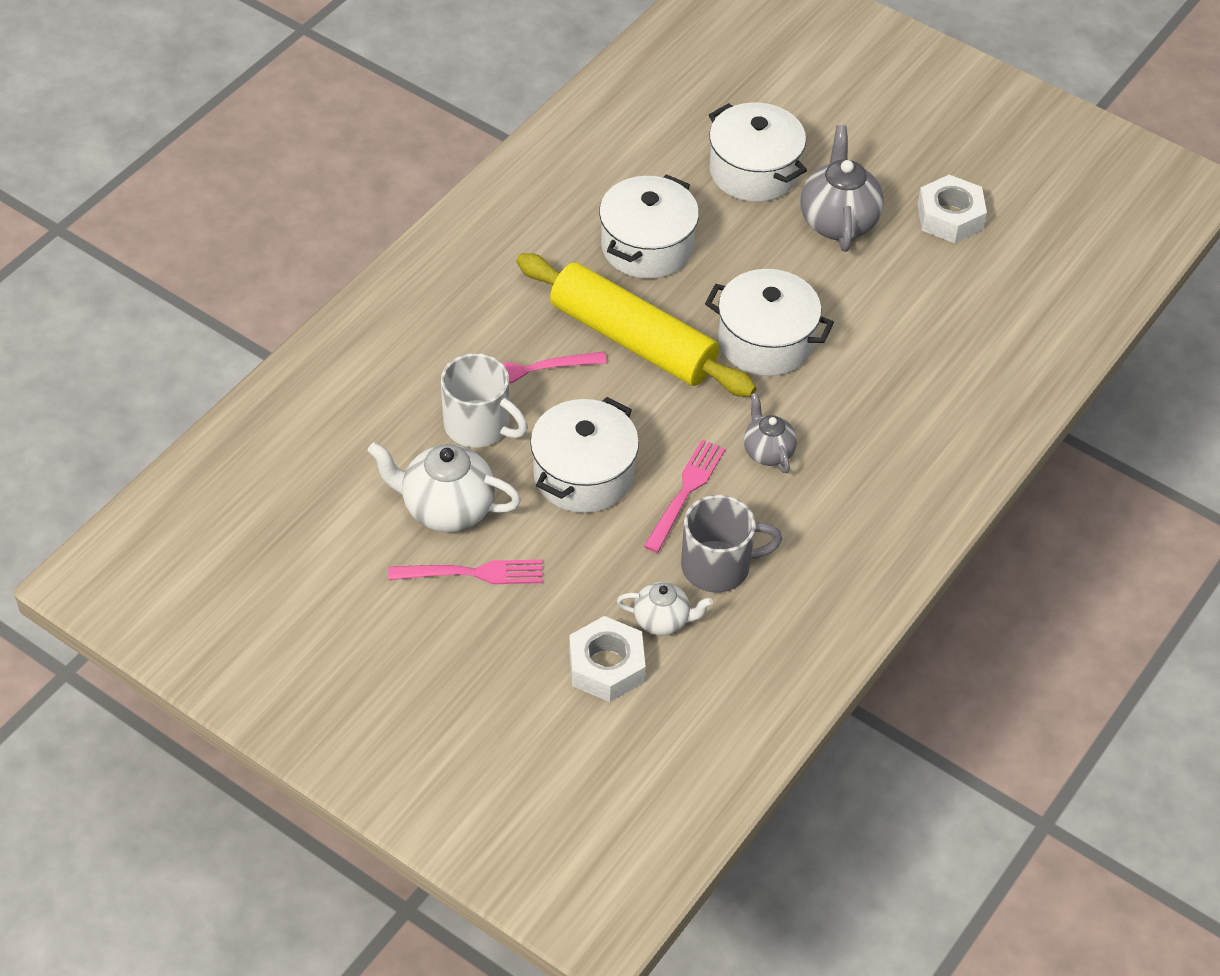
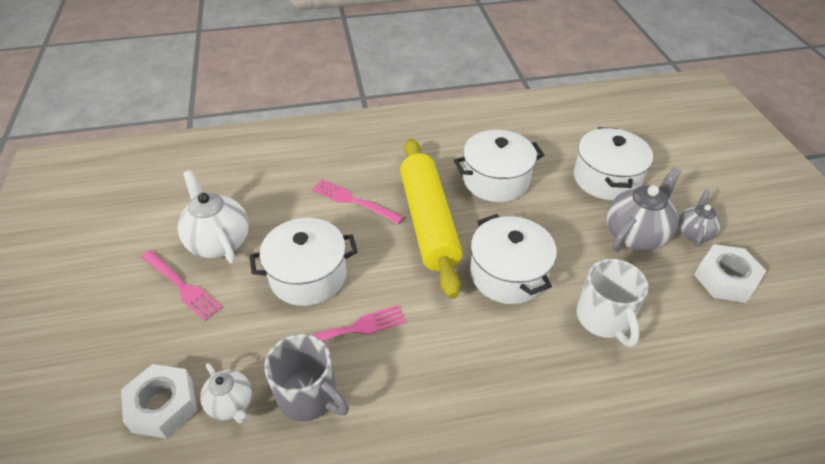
camera: 45 degrees right, 5 degrees down
(479, 426) = (292, 212): white mug -> white mug (604, 319)
(767, 452) = (430, 344): grey teapot -> grey teapot (694, 233)

